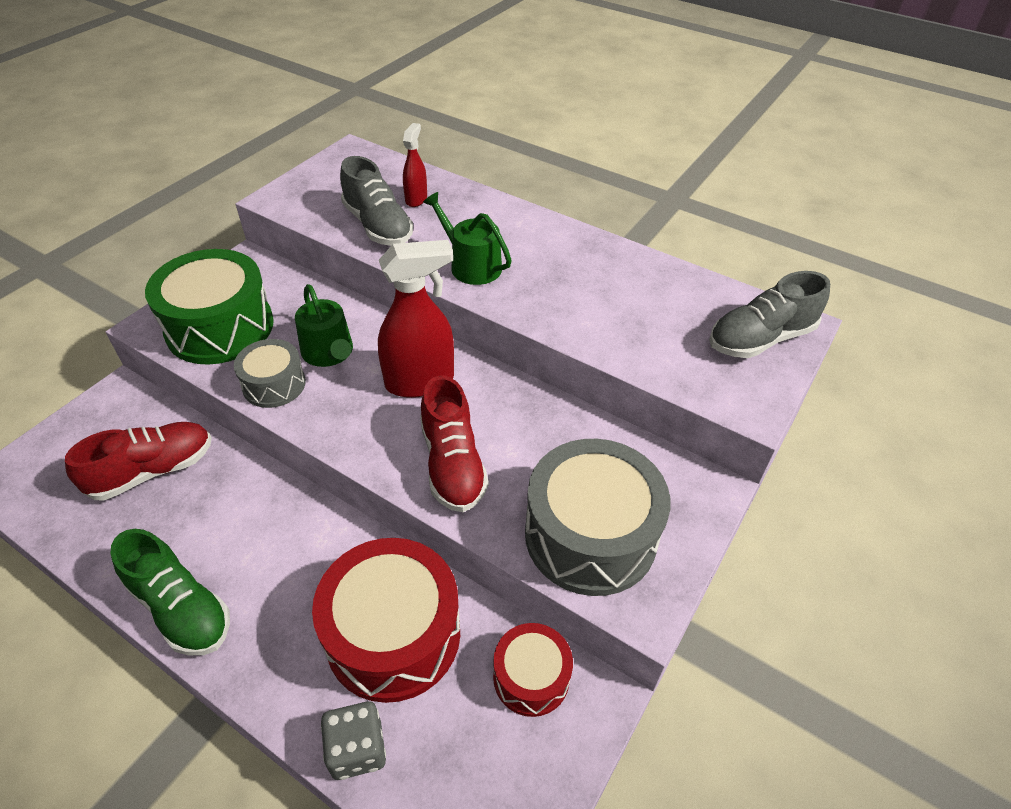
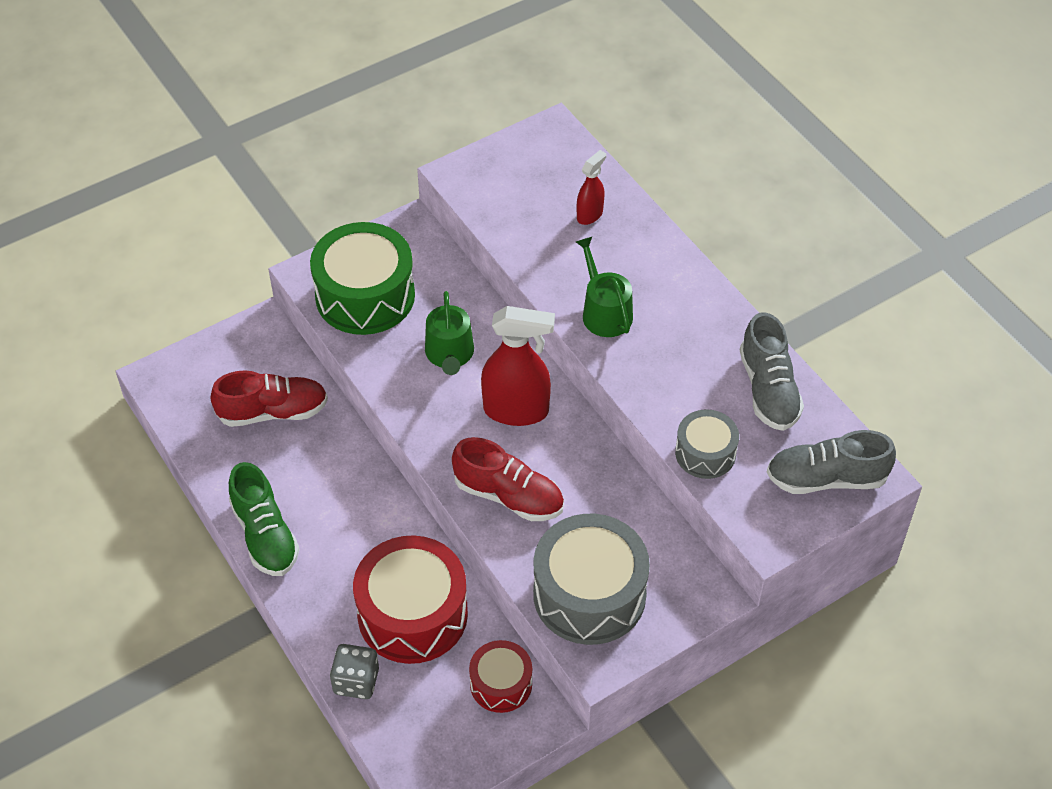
camera: 25 degrees right, 5 degrees up
(274, 384) = (392, 371): grey drum -> grey drum (705, 453)
(378, 226) = (538, 238): grey shoe -> grey shoe (768, 390)
(452, 464) = (509, 496): red shoe -> red shoe turned 75 degrees counterclockwise

